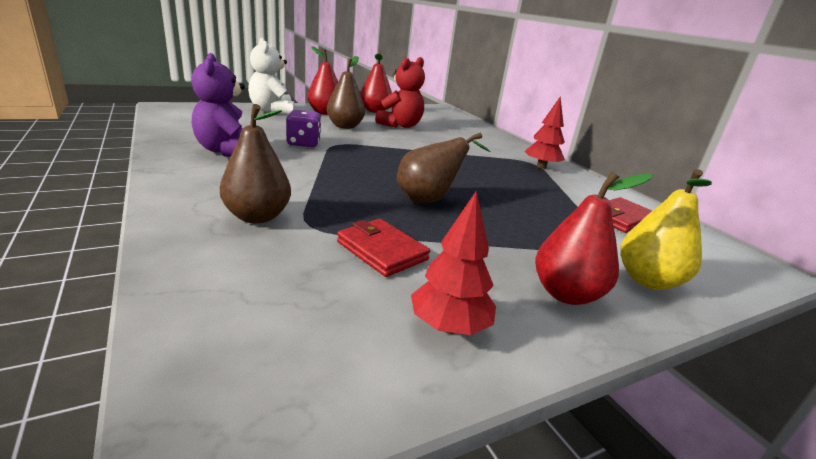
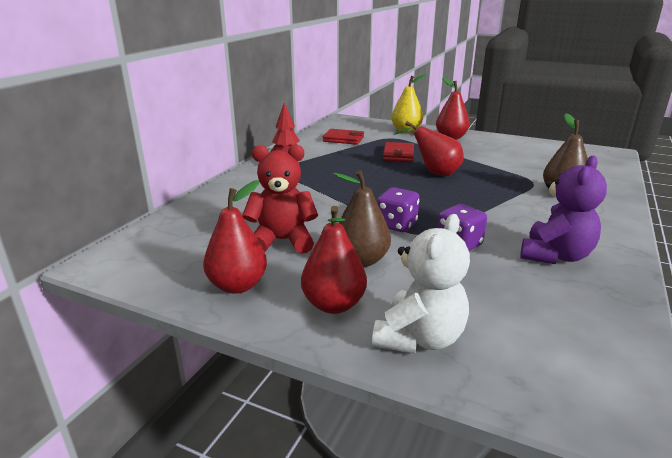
camera: 125 degrees left, 0 degrees up
(362, 145) = (396, 225): none -> purple dice
(382, 251) = (507, 164): red wallet -> red wallet (398, 154)
(430, 199) = (434, 173): brown pear -> red pear
(449, 327) = (513, 145): red tree -> none

